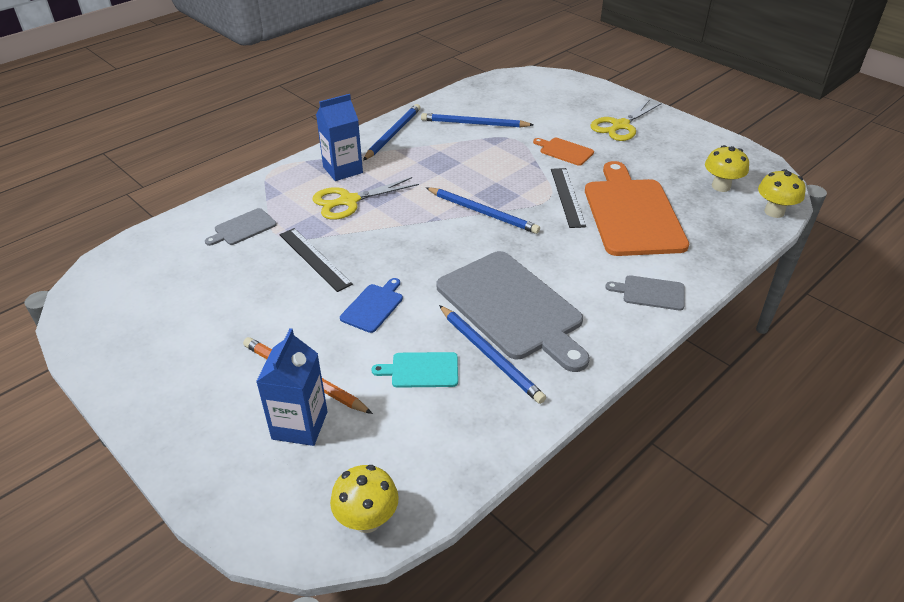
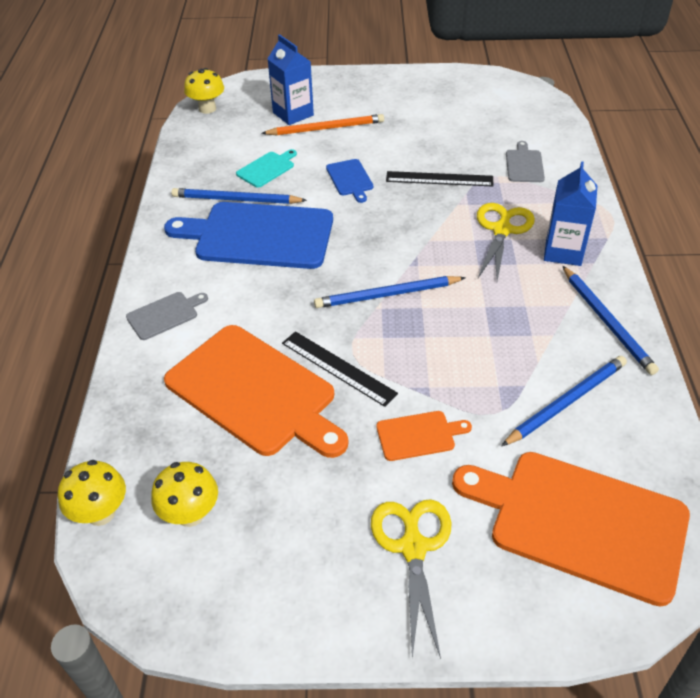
camera: 135 degrees right, 5 degrees up
(512, 308) = (258, 235): grey cutting board -> blue cutting board
(538, 98) = (580, 522): none -> orange cutting board

